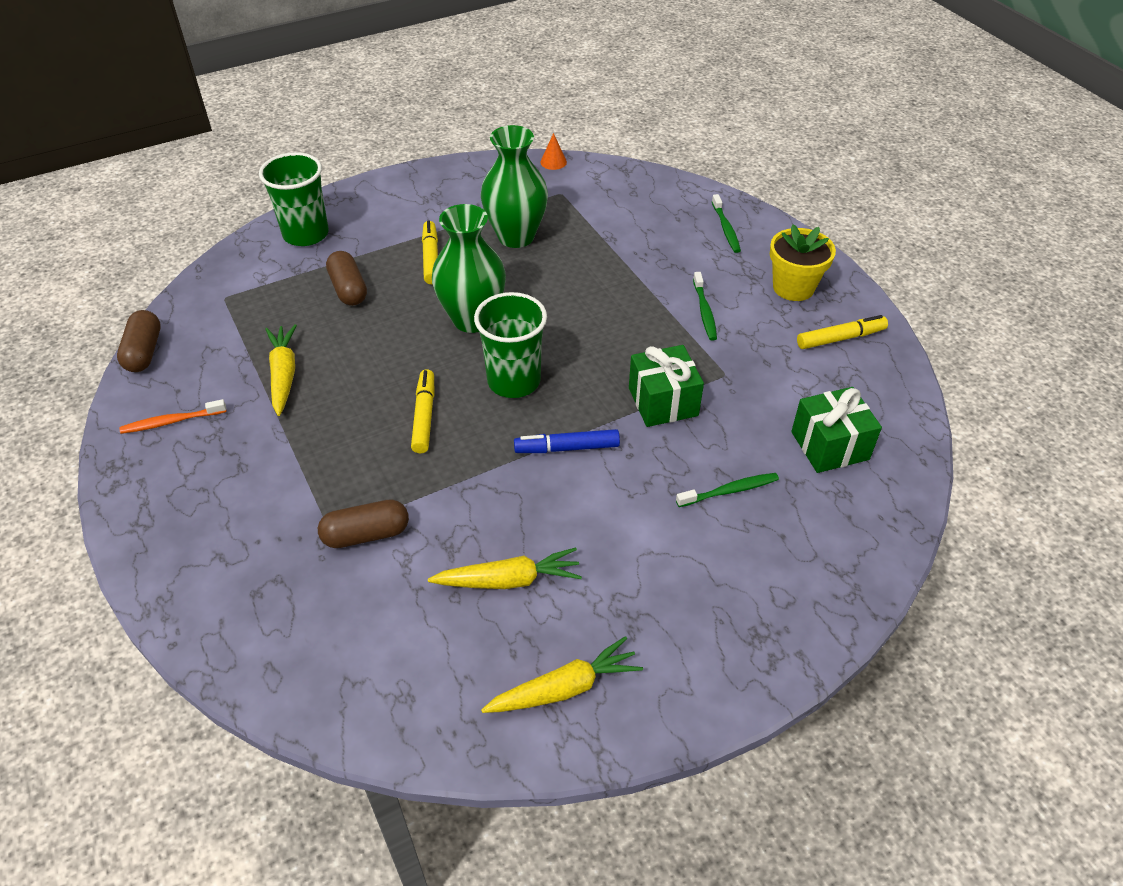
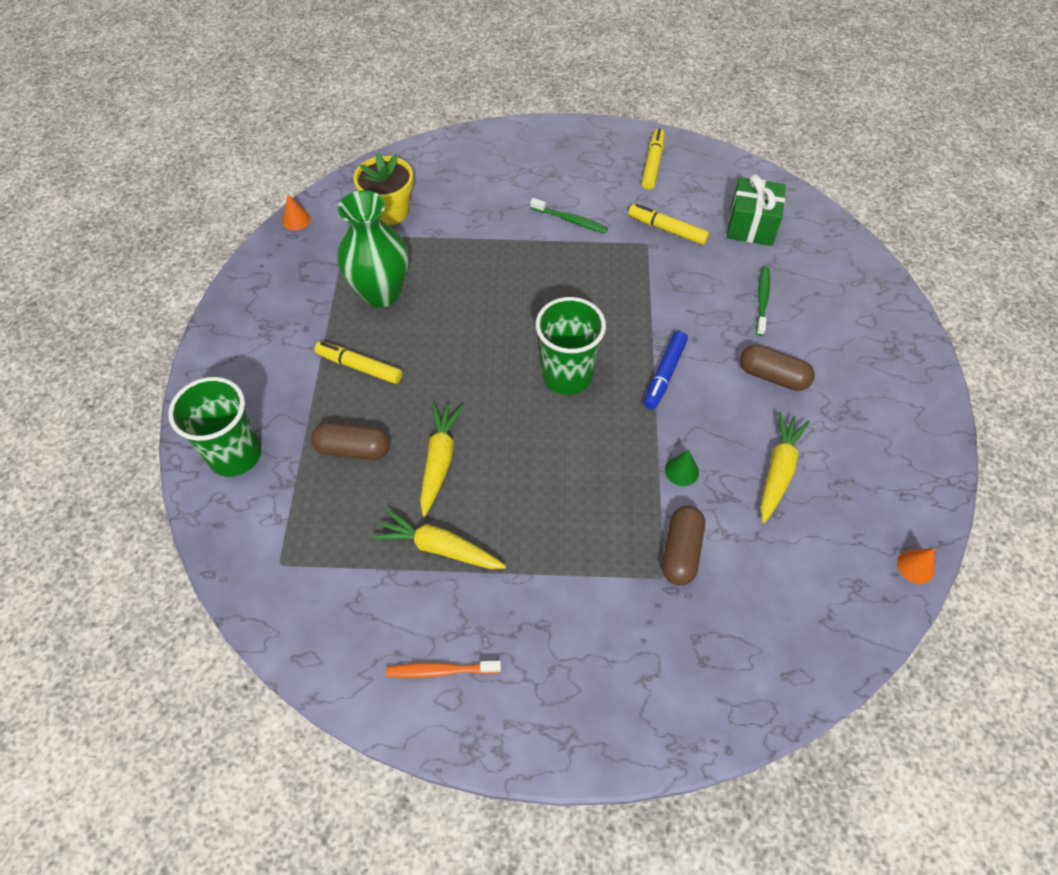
camera: 60 degrees left, 10 degrees up
(144, 352) = (312, 669): brown capsule -> brown capsule (772, 376)
(172, 421) = (441, 670): orange toothbrush -> orange toothbrush turned 75 degrees clockwise
(424, 416) = (568, 456): yellow marker -> yellow marker (667, 229)
(459, 502) = (681, 471): none -> green cone
(459, 748) = (915, 566): none -> orange cone
(472, 319) = (469, 371): green vase -> none
(564, 688) = (890, 478): yellow carrot -> yellow carrot (439, 460)
(663, 402) = (652, 293): green gift -> none
(726, 228) = (484, 159): green toothbrush -> none
(793, 287) = (581, 158): yellow flower pot -> yellow flower pot (390, 211)

